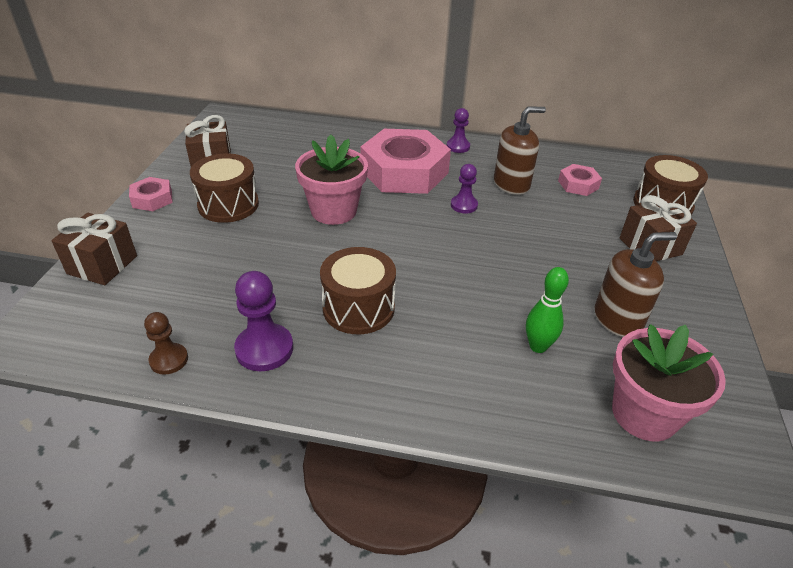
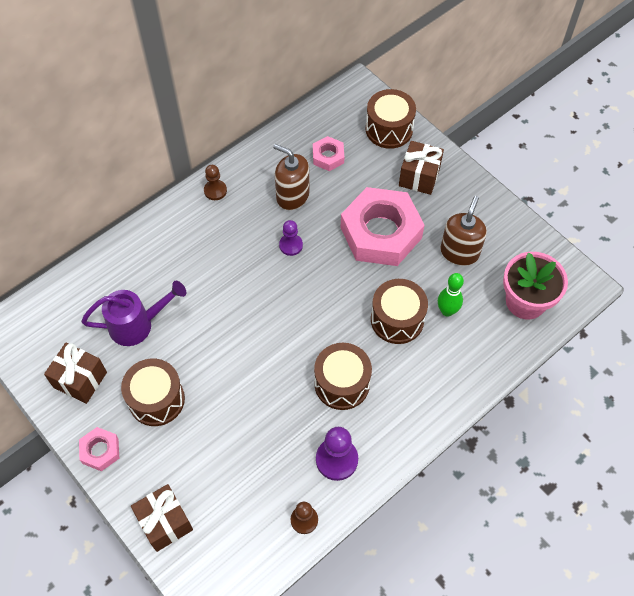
camera: 50 degrees left, 20 degrees up
(290, 165) = (137, 325): none -> purple watering can
(333, 211) = (226, 332): pink flower pot -> none
(404, 171) = (216, 251): pink nut -> pink nut (380, 233)
(458, 146) = (215, 190): purple pawn -> brown pawn
(478, 311) = (397, 319): none -> brown drum
(511, 184) = (292, 196): brown soap dispenser -> brown soap dispenser turned 75 degrees counterclockwise

